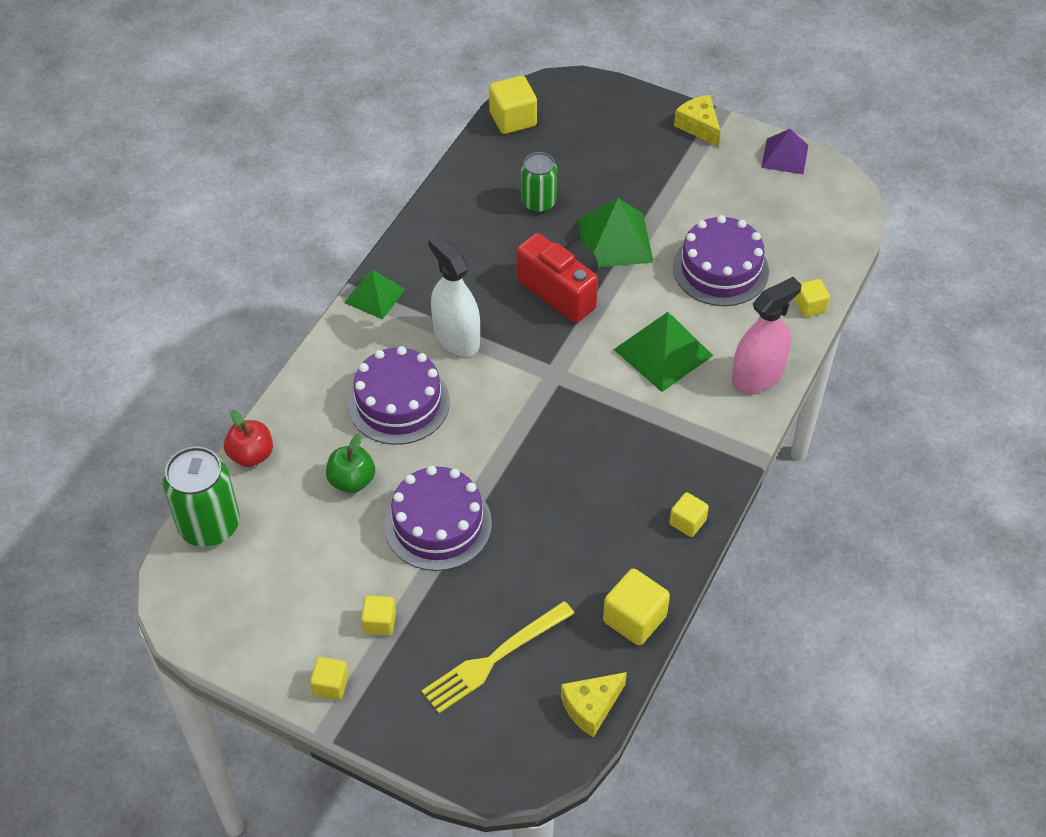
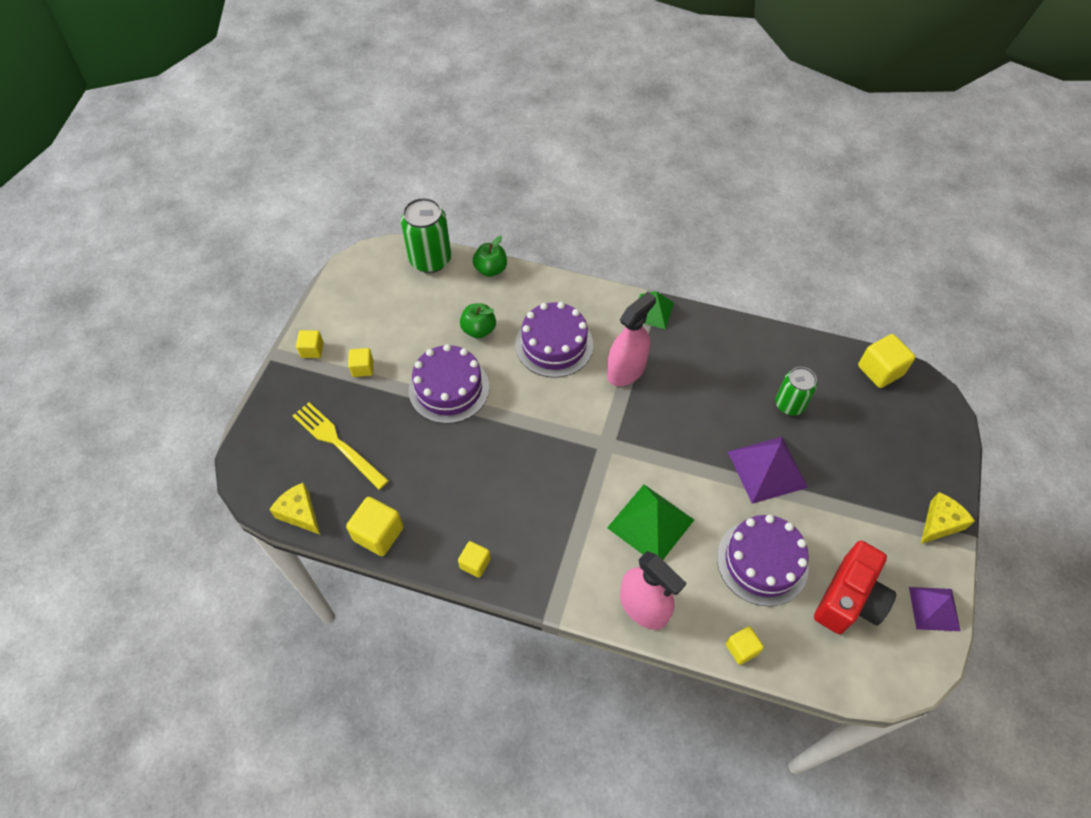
camera: 80 degrees right, 5 degrees up
(251, 455) = (491, 269): red apple -> green apple
(456, 337) = (626, 370): white spray bottle -> pink spray bottle
(561, 290) = (696, 436): red camera -> red camera (849, 599)
(615, 240) = (767, 469): green pyramid -> purple pyramid

